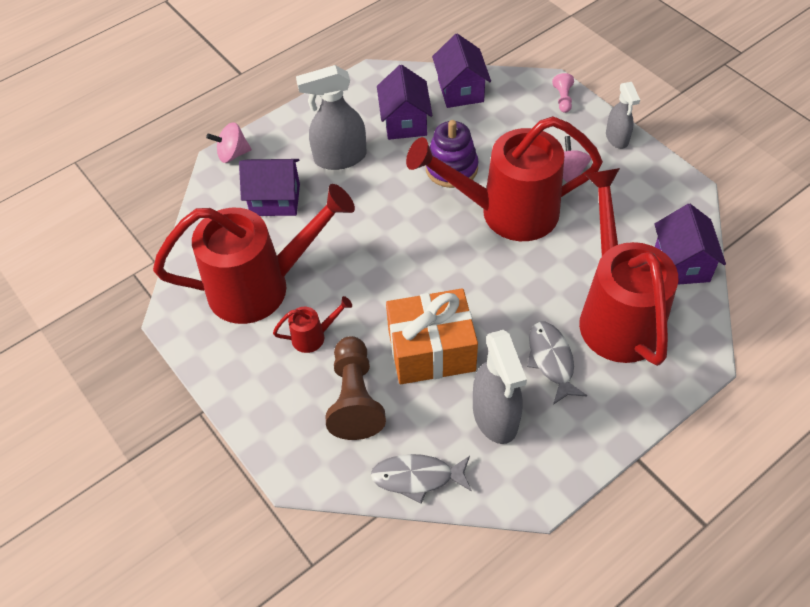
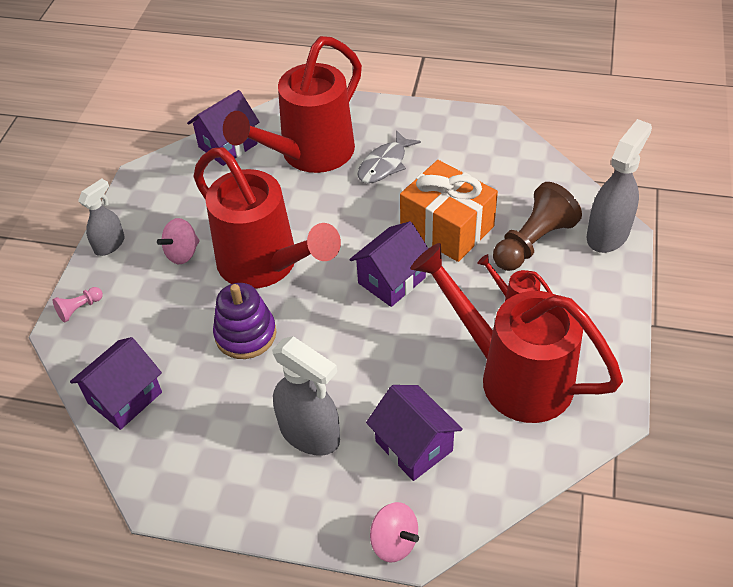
camera: 130 degrees left, 5 degrees down
(405, 122) = (212, 413): purple house -> purple house (392, 280)
(417, 477) = (545, 175): grey fish -> none
(495, 417) = (459, 166): grey spray bottle -> grey spray bottle (608, 234)

